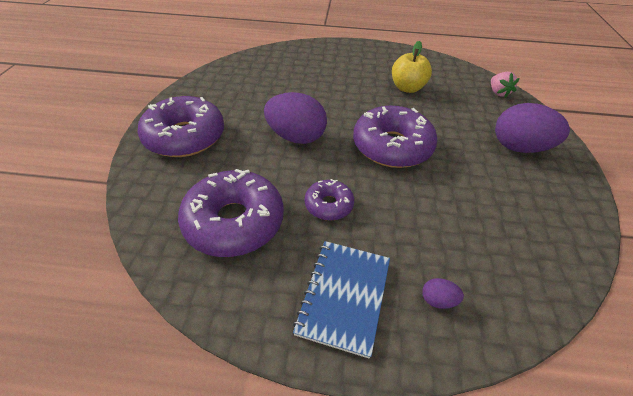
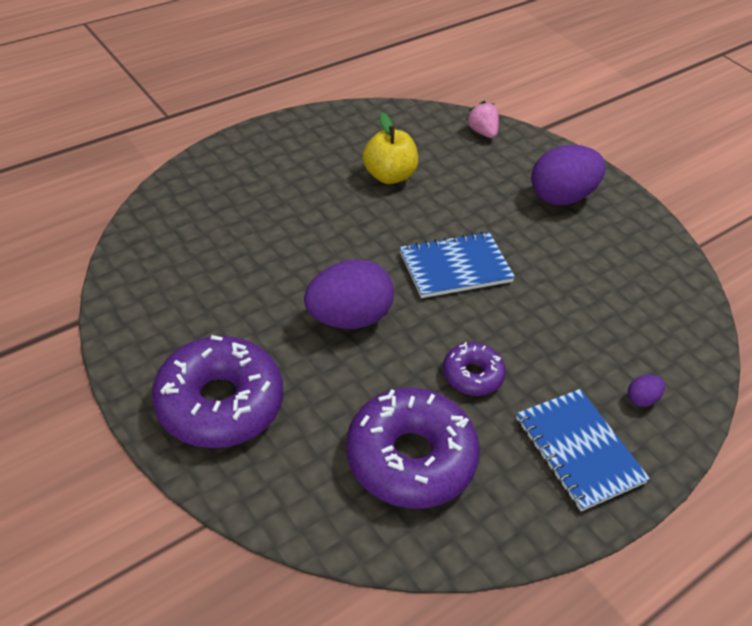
camera: 45 degrees left, 0 degrees up
(392, 146) = (455, 267): purple donut -> blue notebook
(498, 93) = (482, 132): pink strawberry -> pink strawberry turned 150 degrees counterclockwise

